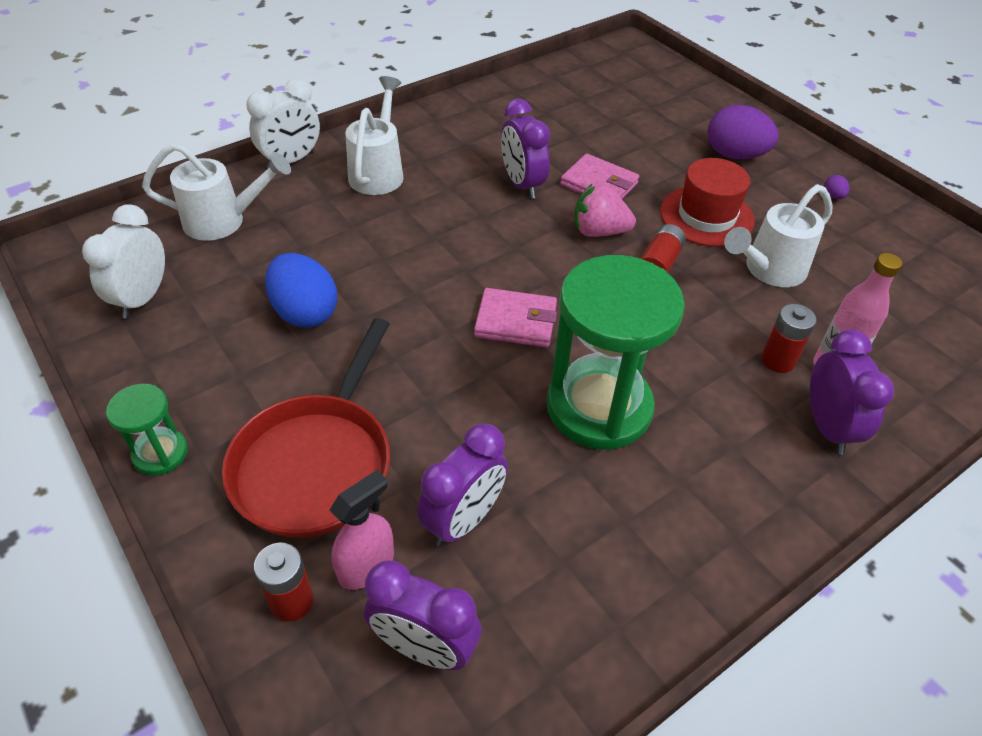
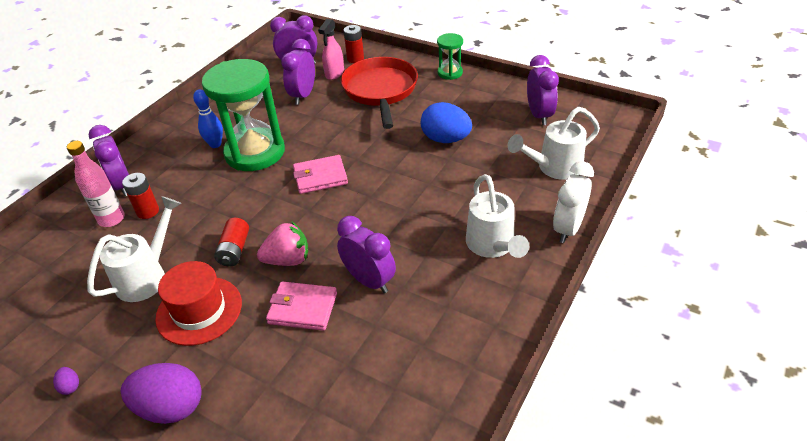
camera: 160 degrees right, 5 degrees down
(142, 298) = (539, 115): white clock -> purple clock
(664, 455) = (215, 144): none -> blue bowling pin

